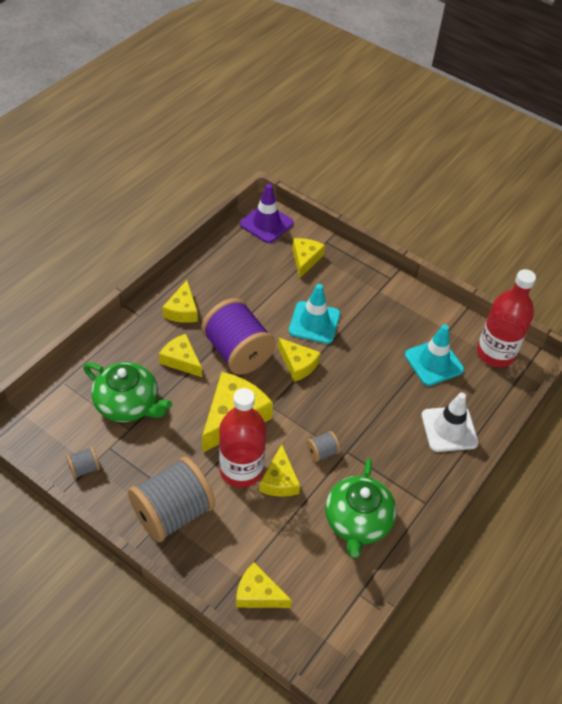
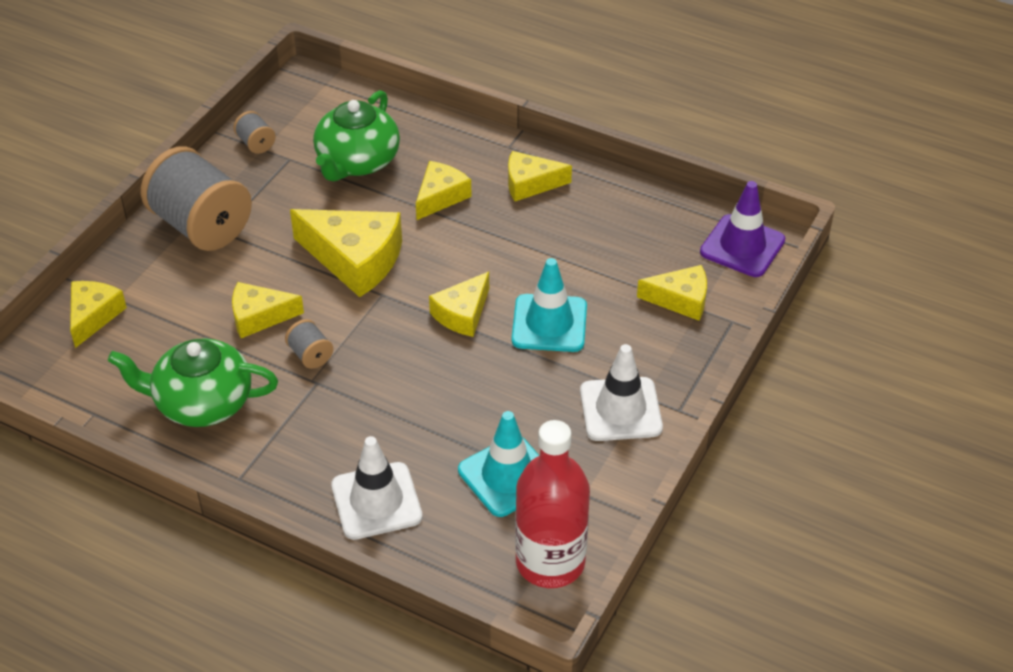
camera: 85 degrees right, 5 degrees down
(237, 352) = (469, 248): purple spool -> none
(241, 470) = (271, 278): red bottle -> none
(388, 303) = (620, 409): none -> white traffic cone

